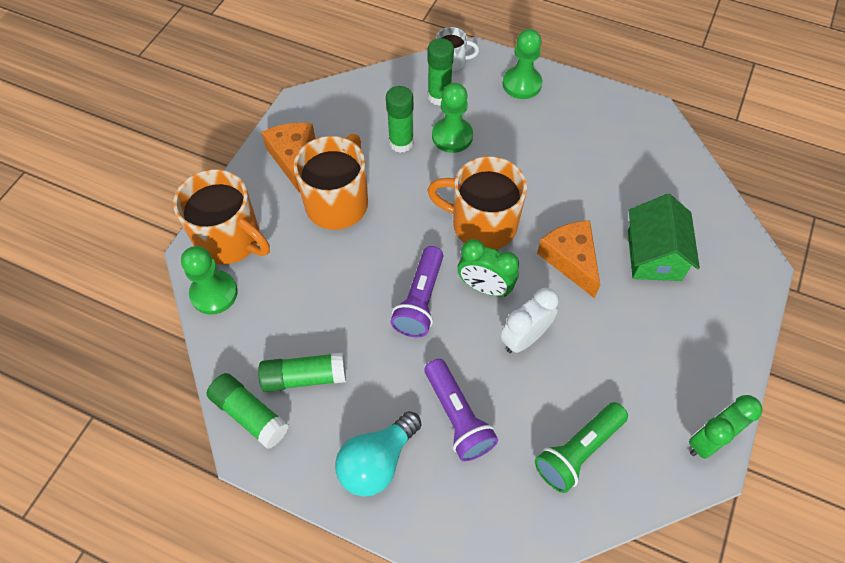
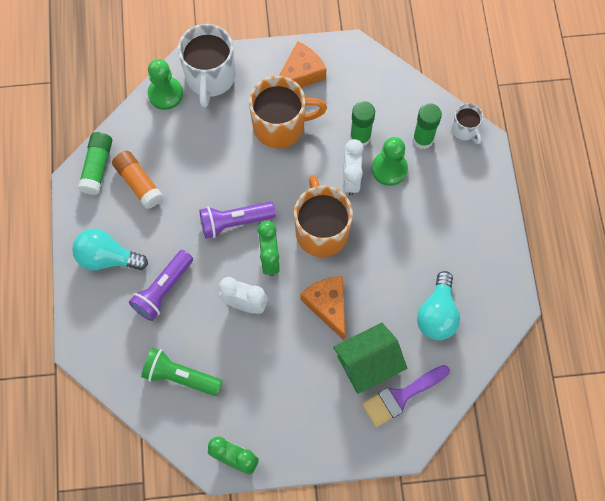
camera: 60 degrees right, 10 degrees up
(230, 239) = (210, 77): orange mug -> white mug
(304, 377) = (139, 183): green glue stick -> orange glue stick
(441, 172) = (351, 179): none -> white clock
(522, 84) = (476, 193): green pawn -> none
(570, 260) = (327, 305): orange cheese -> orange cheese turned 60 degrees counterclockwise
(630, 173) = (437, 314): none -> turquoise light bulb
(704, 244) = (401, 396): none -> purple brush

